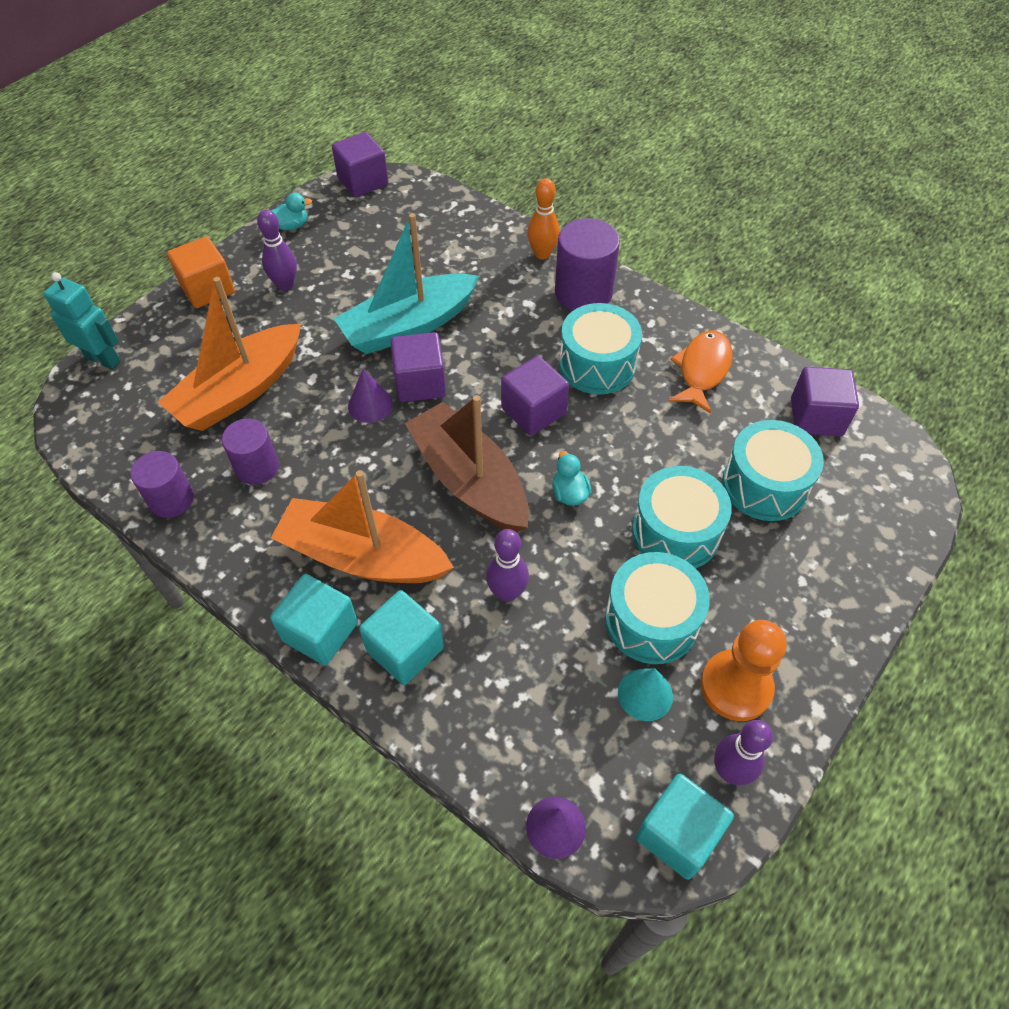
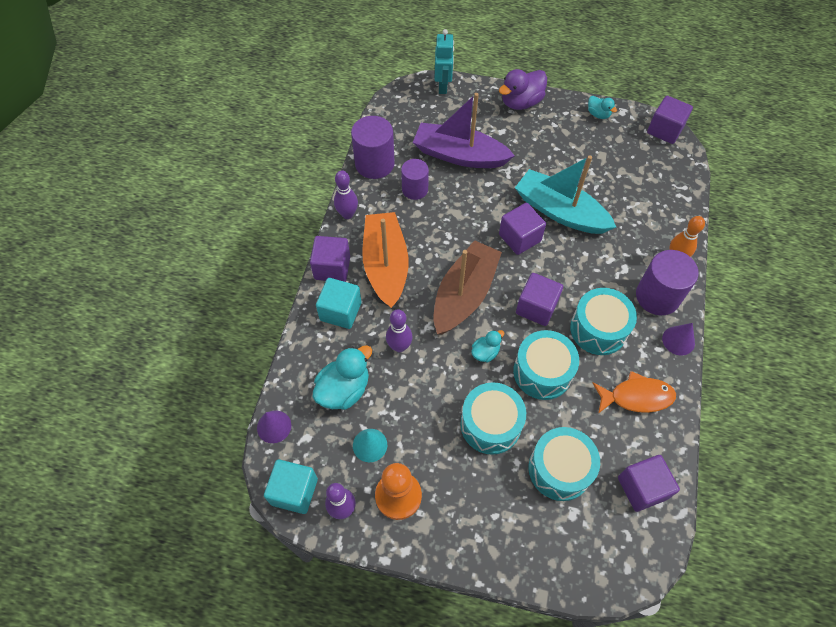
camera: 65 degrees right, 5 degrees up
(171, 499) = (374, 164): purple cylinder -> purple cylinder, size x1.53
(207, 289) = (521, 102): orange cube -> purple duck
(240, 391) = (459, 155): orange boat -> purple boat
(285, 285) = (549, 135): purple bowling pin -> purple bowling pin (347, 214)
(320, 632) = (332, 268): turquoise cube -> purple cube
(370, 405) = (488, 220): purple cone -> purple cone (678, 340)
(540, 696) = (344, 389): none -> turquoise duck
(651, 620) = (420, 432): turquoise drum -> turquoise drum (542, 372)

